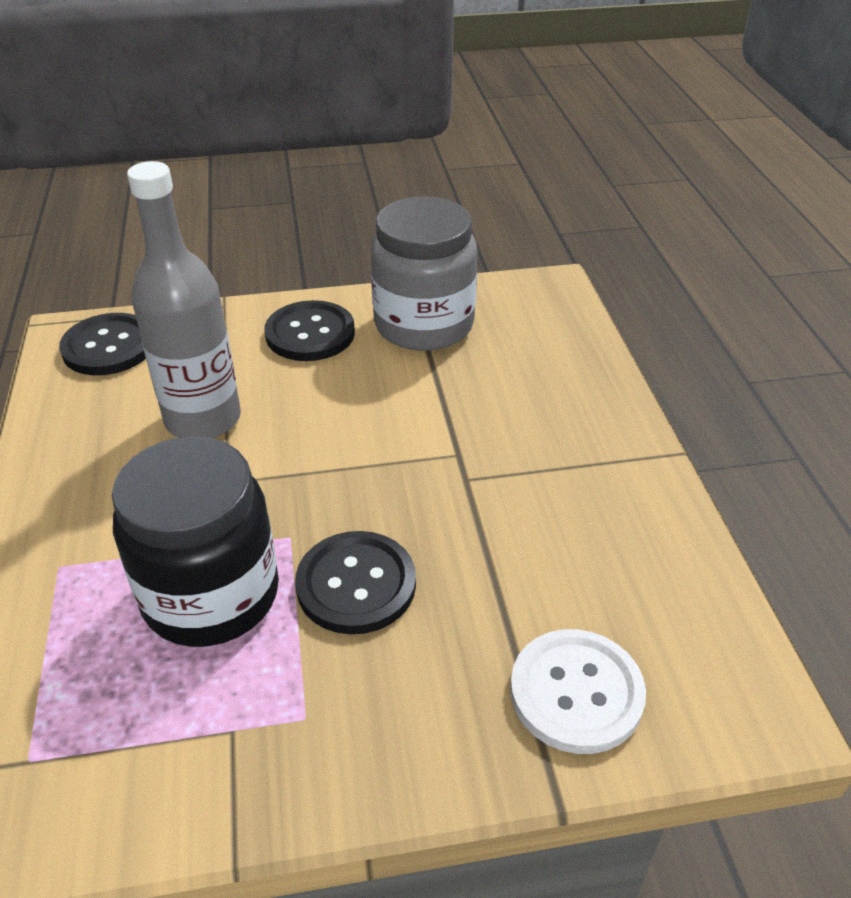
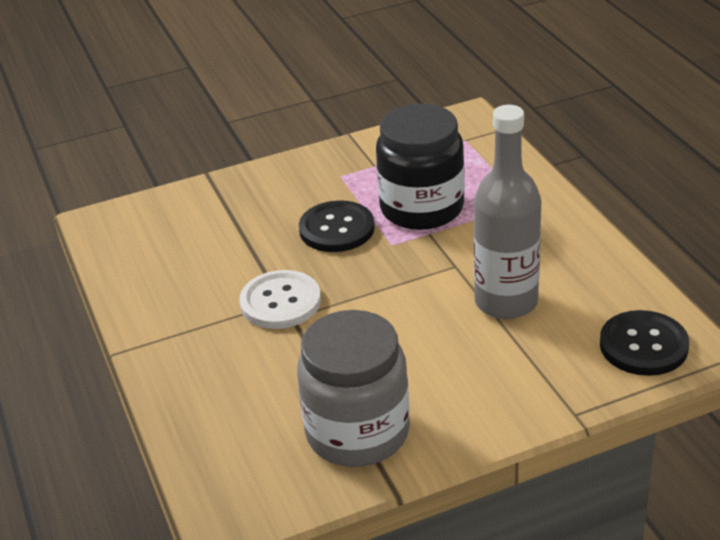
camera: 170 degrees right, 5 degrees down
(310, 333) = (466, 398): black button -> none
(576, 692) = (199, 209): white button -> white button (280, 302)

